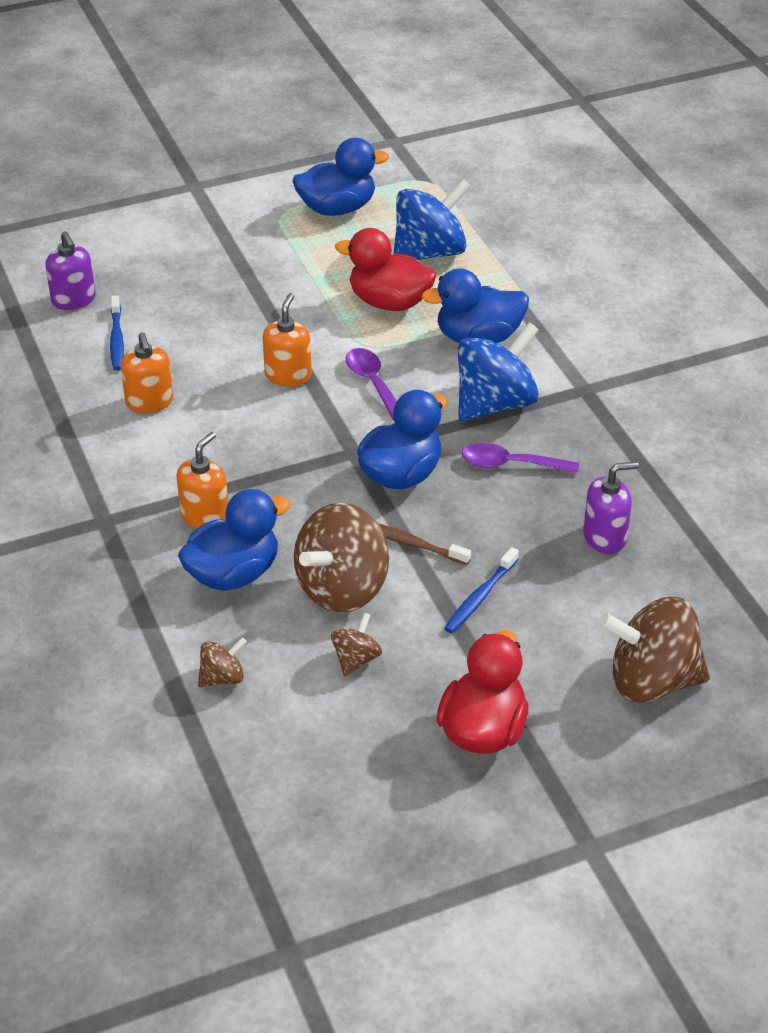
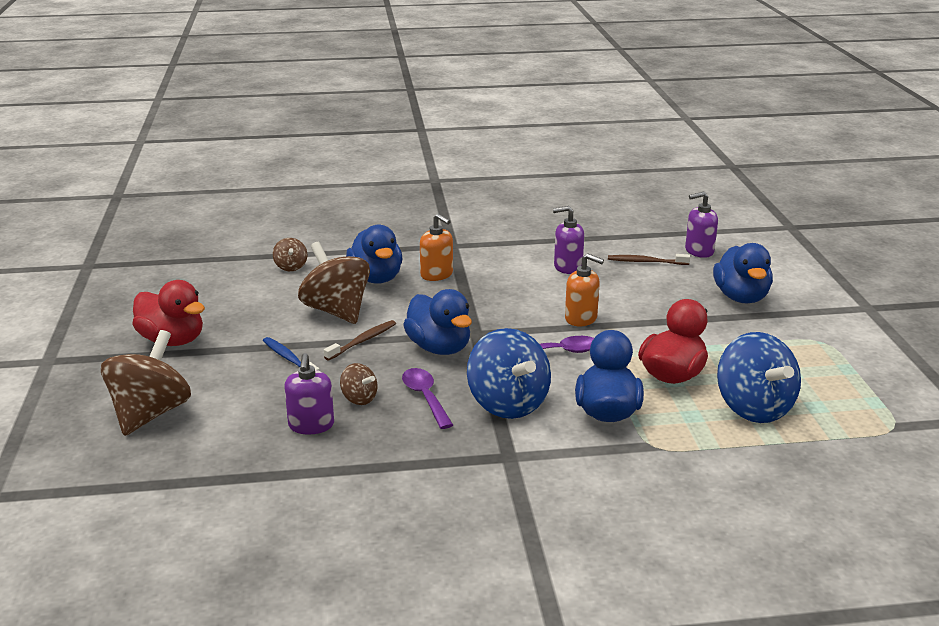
camera: 105 degrees right, 15 degrees down
(117, 339) = (646, 262): blue toothbrush -> brown toothbrush
(149, 402) = (567, 267): orange soap dispenser -> purple soap dispenser
(337, 208) = (833, 370): blue duck -> blue duck (741, 297)
(356, 659) = (270, 307): brown spinning top -> brown spinning top (359, 398)
(510, 464) = (425, 397): purple spoon -> purple spoon turned 45 degrees counterclockwise

